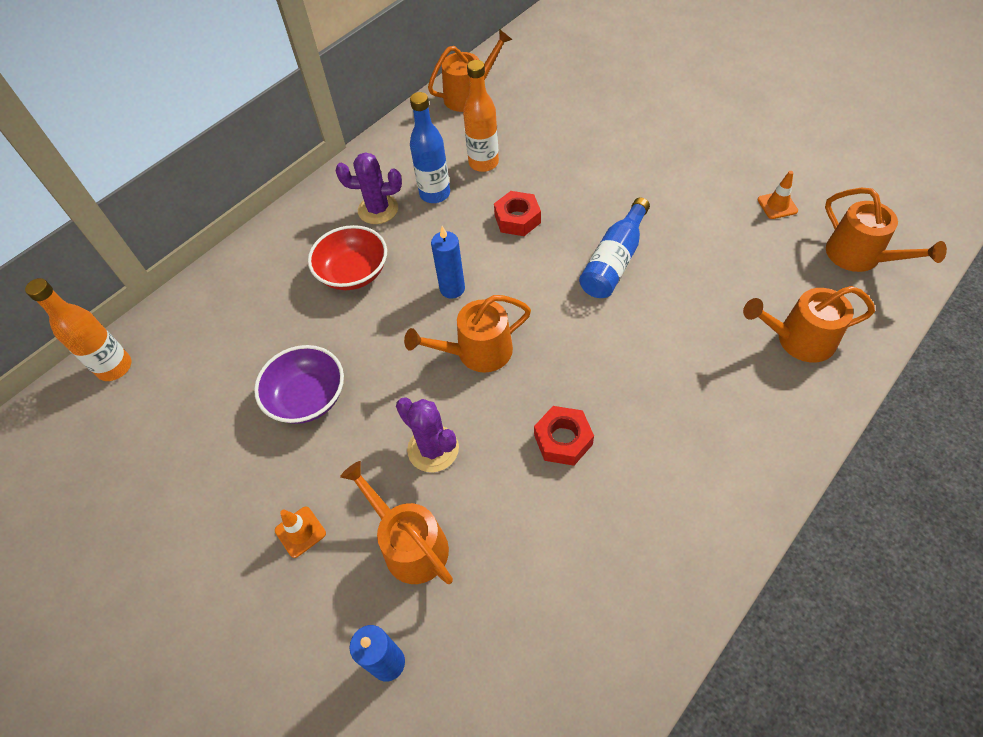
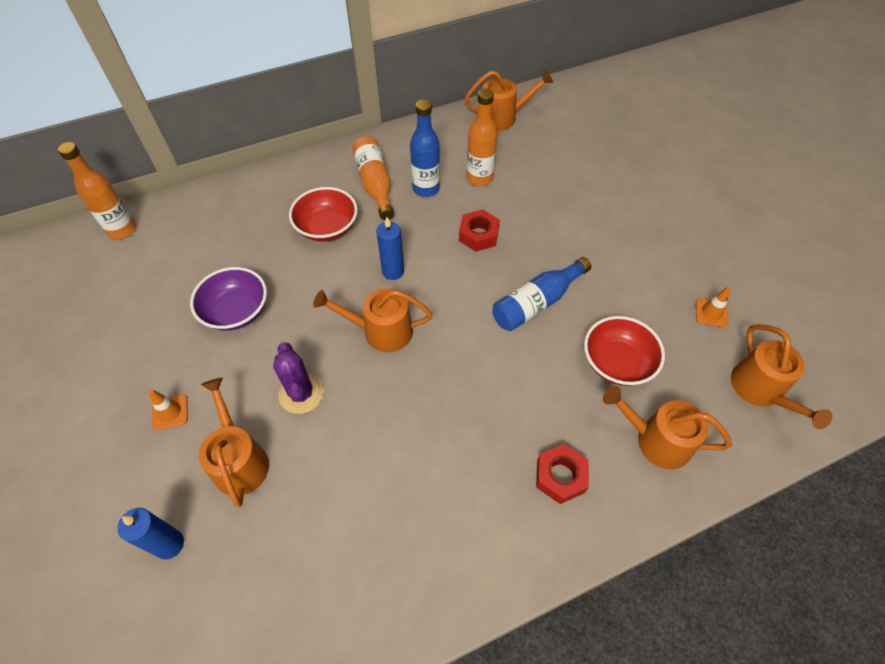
camera: 20 degrees right, 0 degrees up
(378, 209) = (375, 184): purple cactus -> orange bottle
(563, 440) = (404, 433): red nut -> red nut (560, 476)
(722, 285) = (617, 362): none -> red bowl

